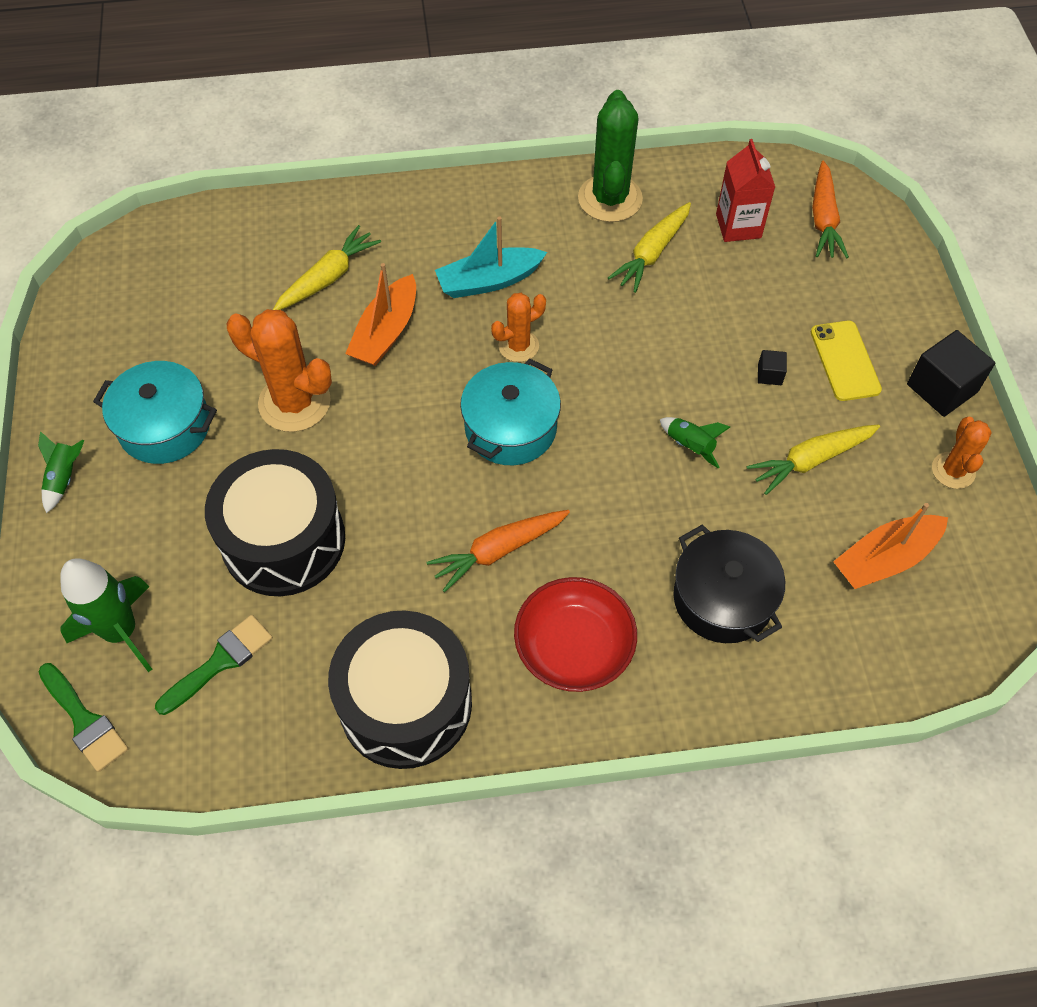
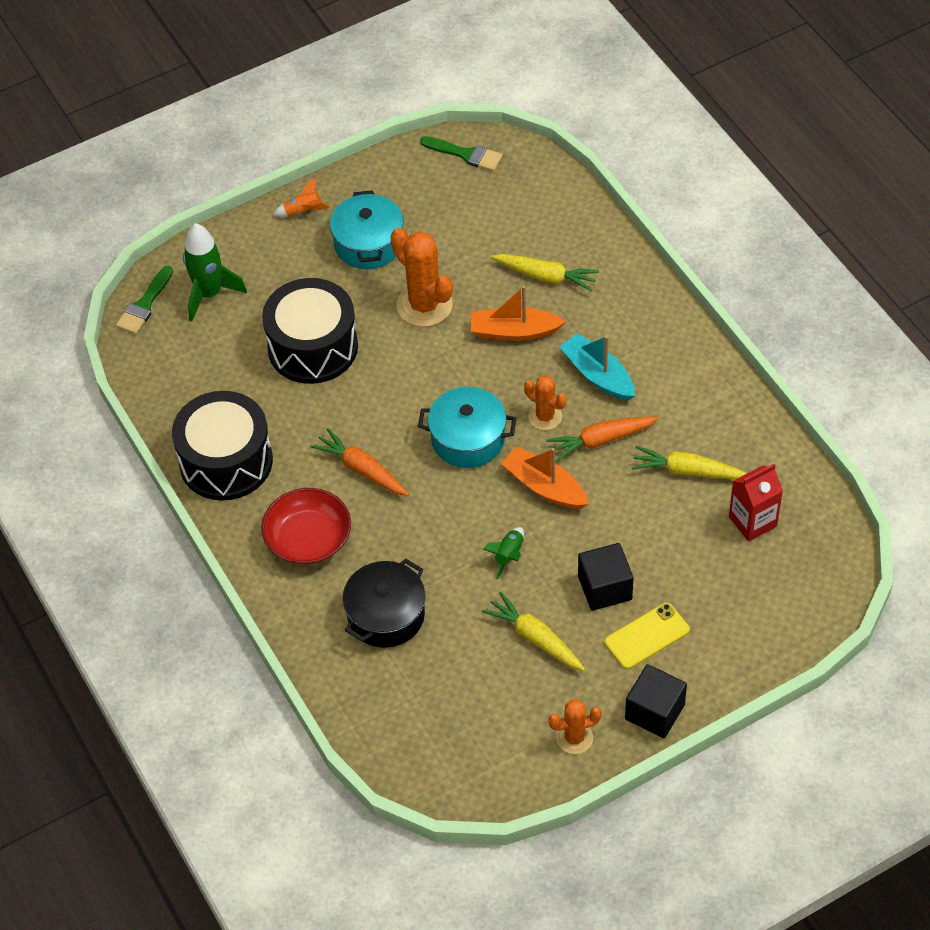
camera: 70 degrees right, 5 degrees down
(65, 478) = (303, 211): green rocket -> orange rocket
(220, 662) = (212, 353): green brush -> green brush (466, 154)
(294, 402) = (424, 305): orange cactus -> orange cactus turned 45 degrees counterclockwise
(610, 199) = (730, 423): green cactus -> none
(769, 374) = (605, 588): black cube -> black cube, size x2.09
(823, 219) = (797, 581): orange carrot -> orange carrot (601, 440)
(885, 559) = (468, 710): orange boat -> orange boat (544, 487)

